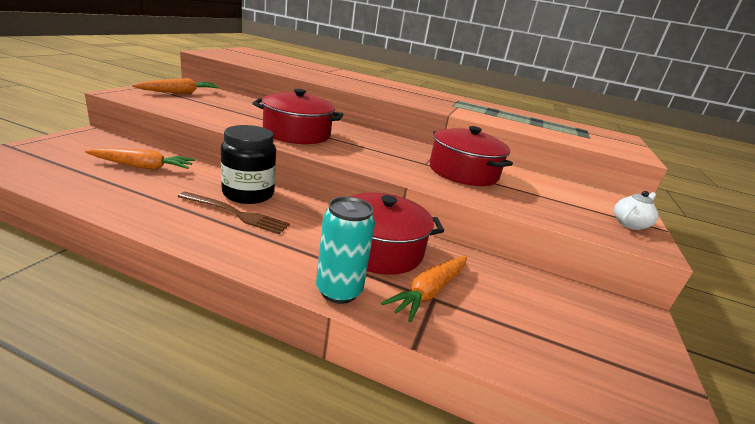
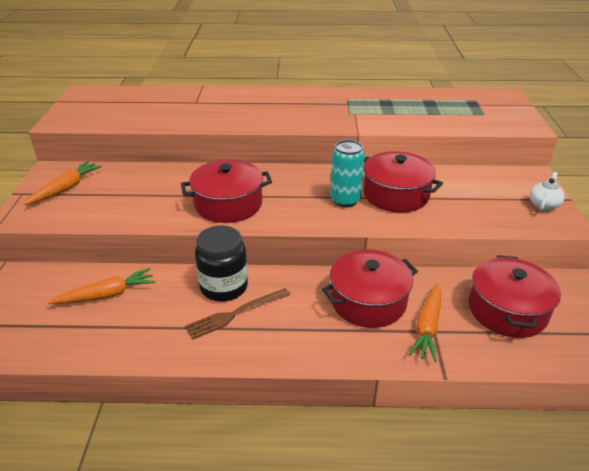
camera: 15 degrees left, 10 degrees up
(236, 214) = (235, 314): brown fork -> brown fork turned 150 degrees clockwise
(339, 291) = (368, 354): turquoise can -> turquoise can (345, 200)
(540, 311) = (507, 310): none -> red pot

